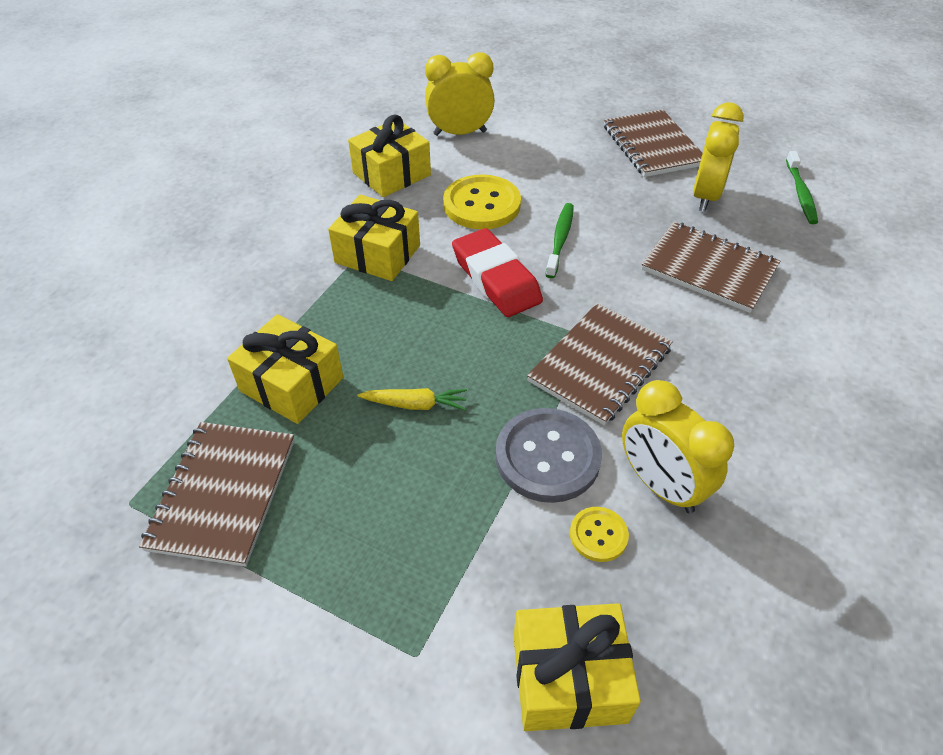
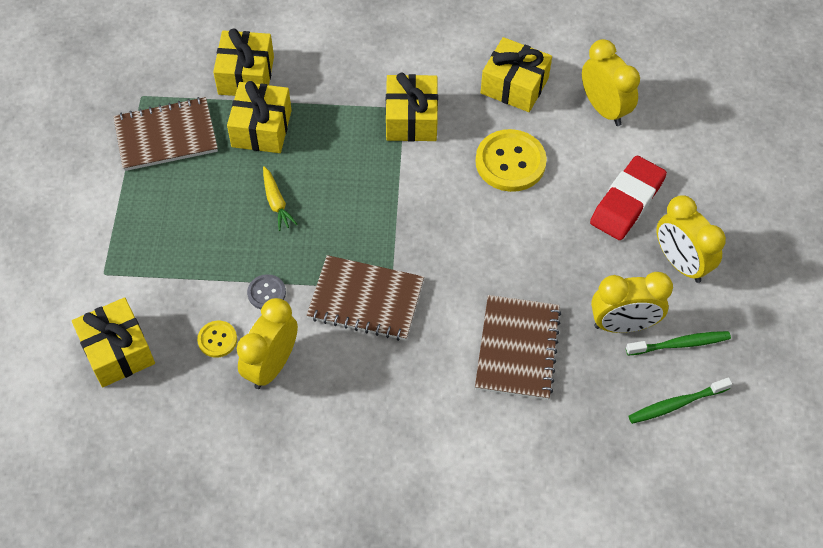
camera: 65 degrees right, 10 degrees up
(197, 374) = (246, 75): none -> yellow gift
(496, 279) = (424, 204): red eraser -> red eraser (627, 202)
(547, 457) = (266, 293): grey button -> grey button, size x0.51
(560, 239) = (496, 231): green toothbrush -> green toothbrush (680, 344)
(652, 146) = (680, 263): brown notebook -> yellow clock

